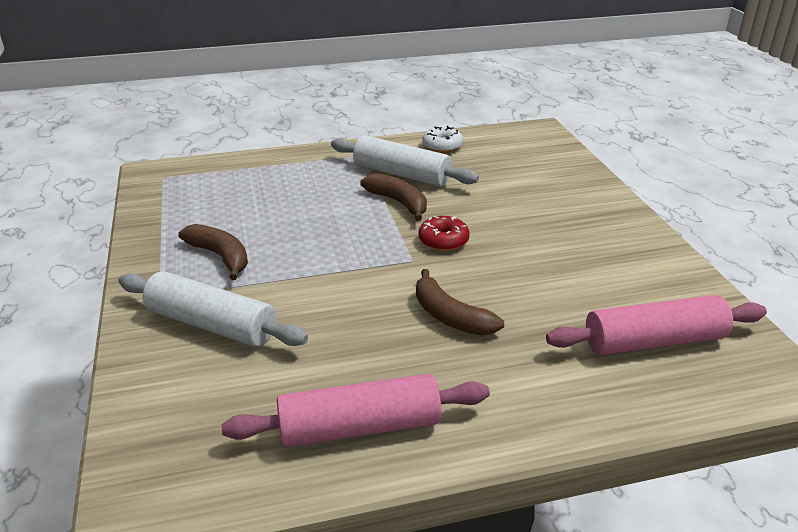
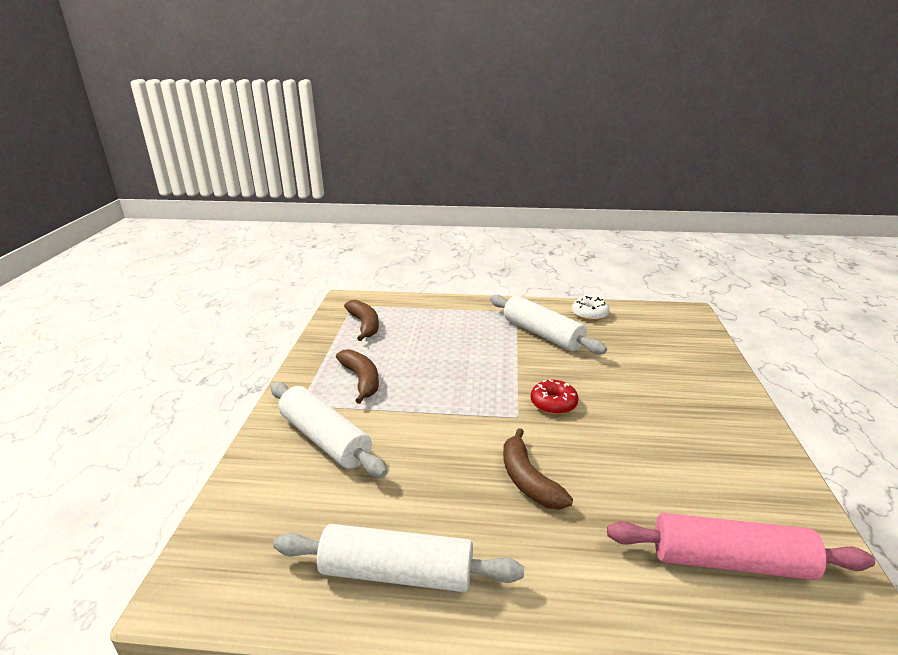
camera: 20 degrees right, 5 degrees down
(360, 427) = (397, 572): pink rolling pin -> white rolling pin
(398, 202) = (528, 359): brown banana -> brown banana (364, 325)

